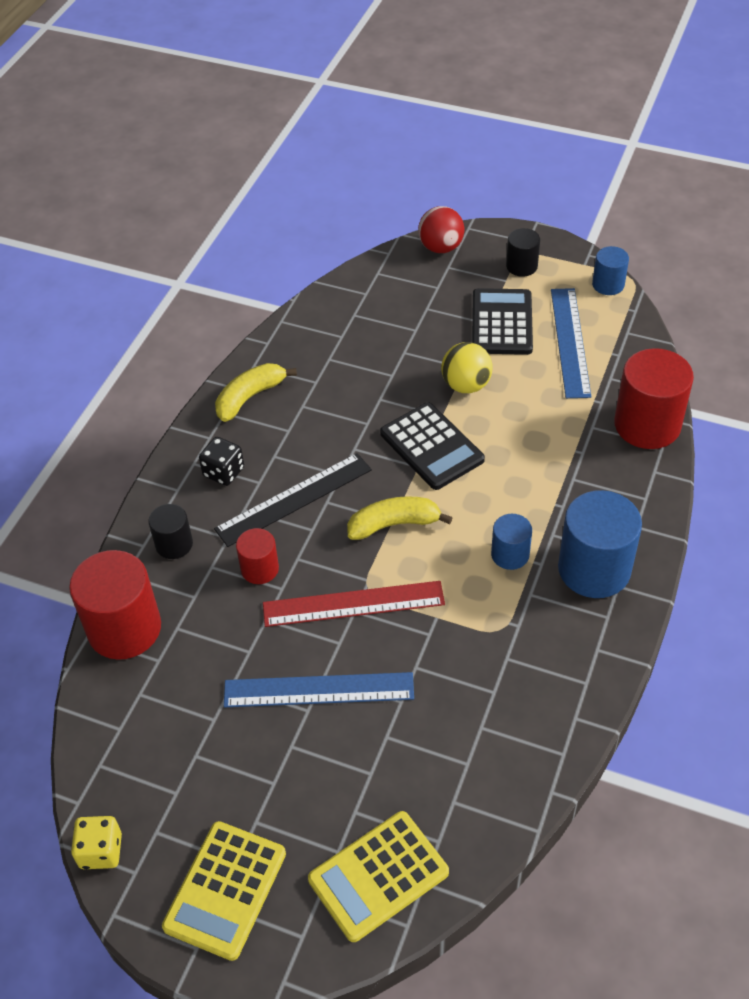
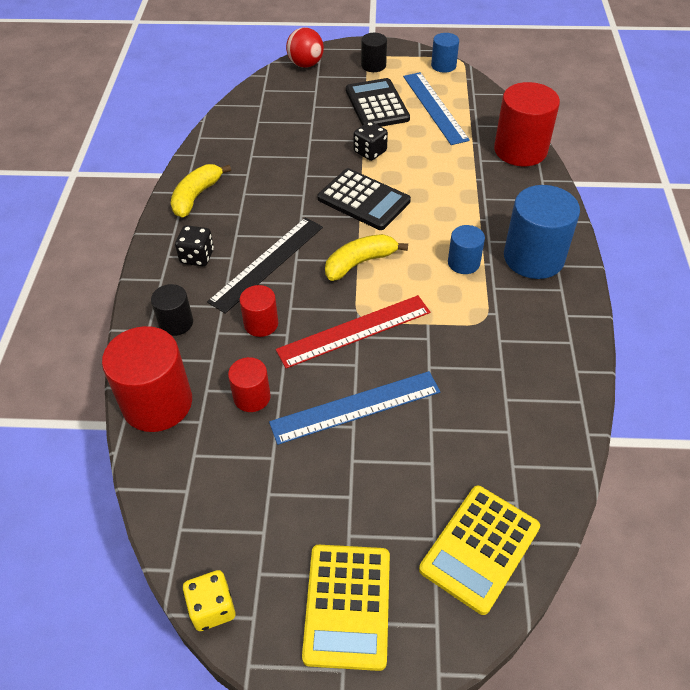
camera: 20 degrees left, 0 degrees up
(219, 648) = (252, 397): none -> red cylinder
(466, 385) = (370, 152): yellow ball -> black dice

